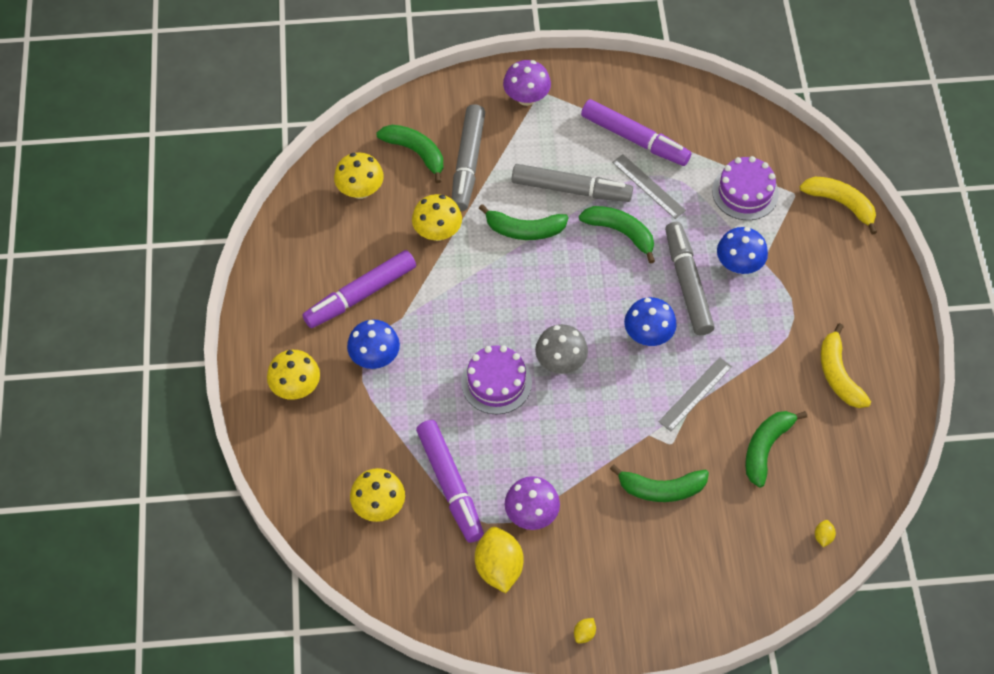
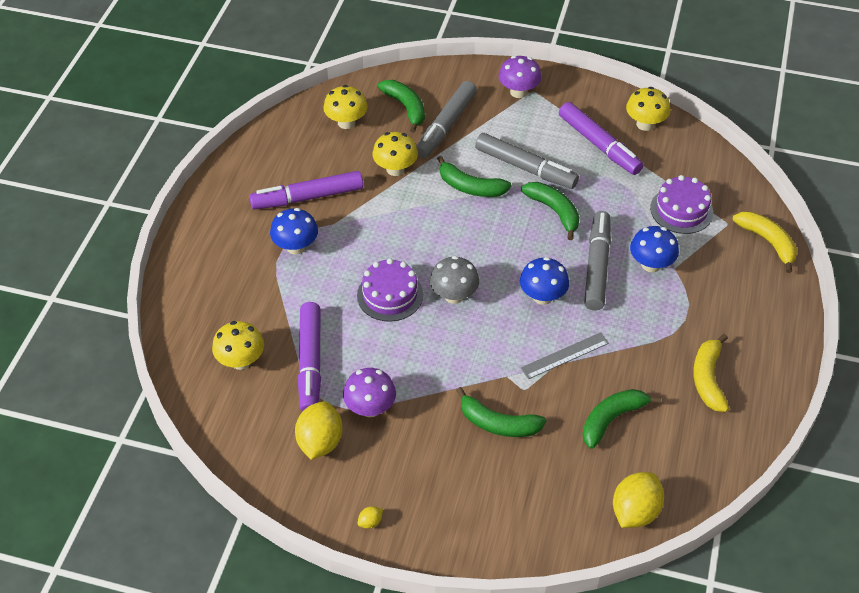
camera: 20 degrees right, 10 degrees down
(296, 387) = (219, 250): yellow mushroom -> yellow mushroom (645, 124)
(648, 186) = (595, 183): grey ruler -> none
(823, 537) = (635, 511): yellow lemon -> yellow lemon, size x2.34

